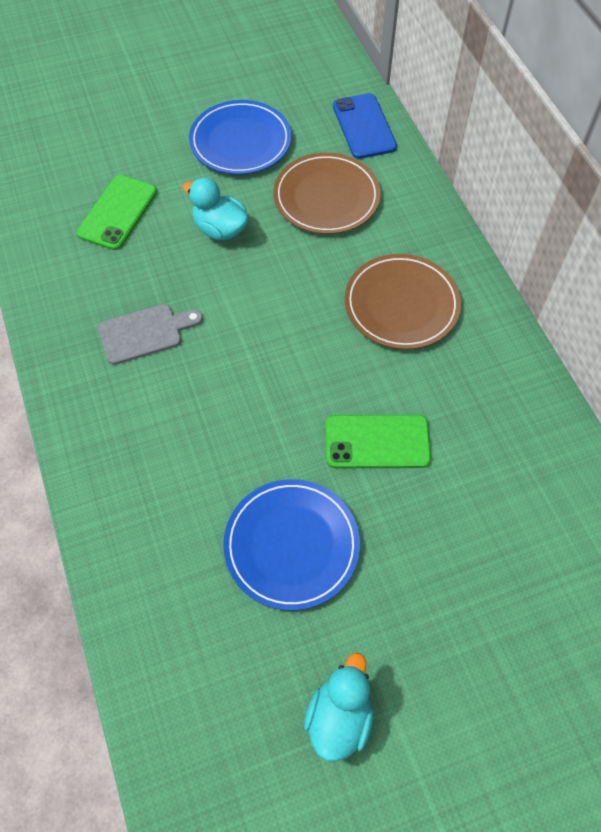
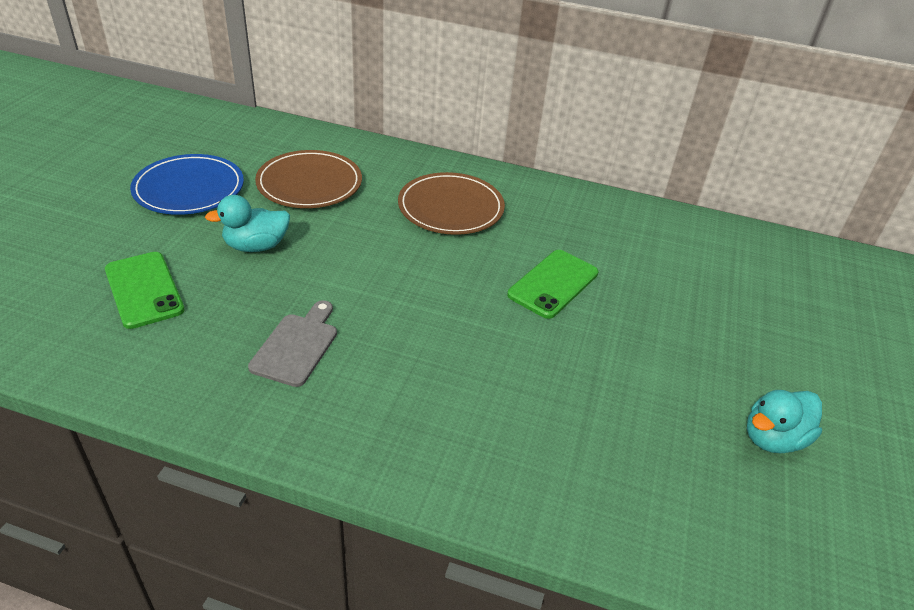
camera: 55 degrees left, 20 degrees down
(291, 545) = (600, 378): blue plate -> none
(339, 717) = (773, 438): turquoise duck -> turquoise duck turned 90 degrees counterclockwise
(364, 126) = (275, 134): blue phone -> none

